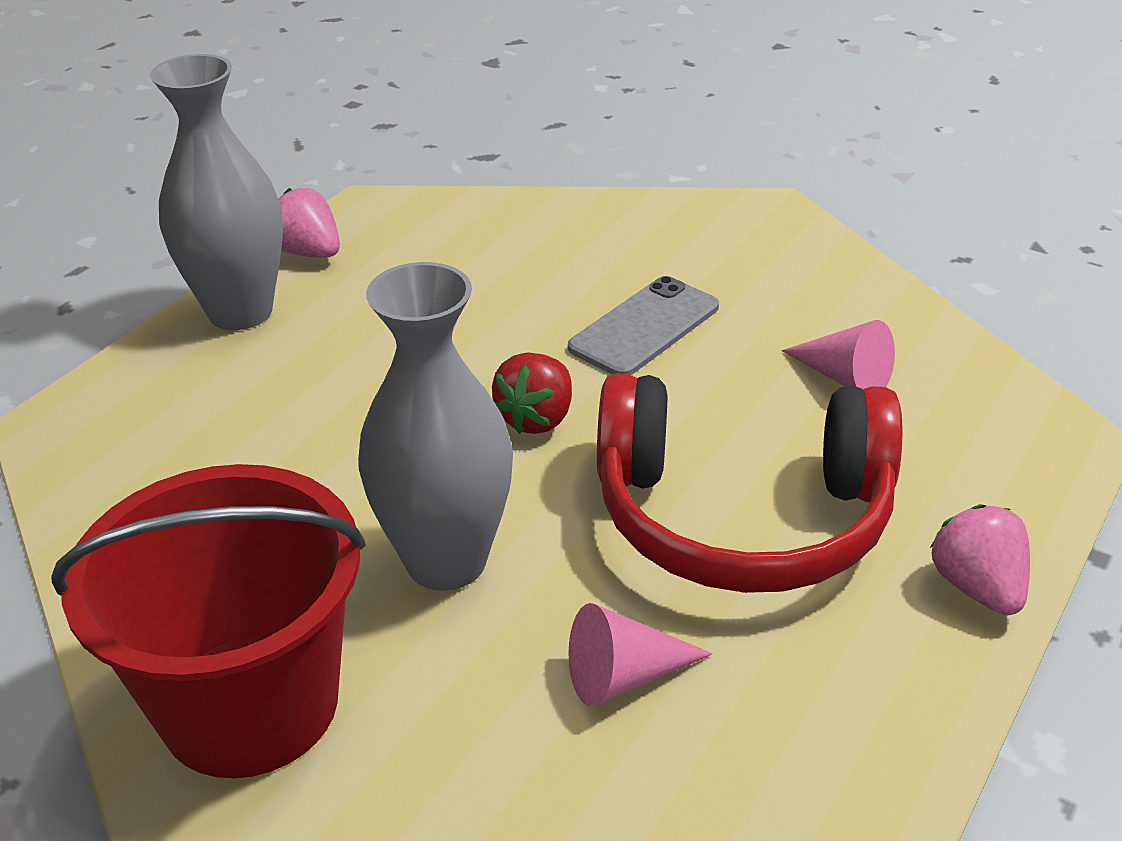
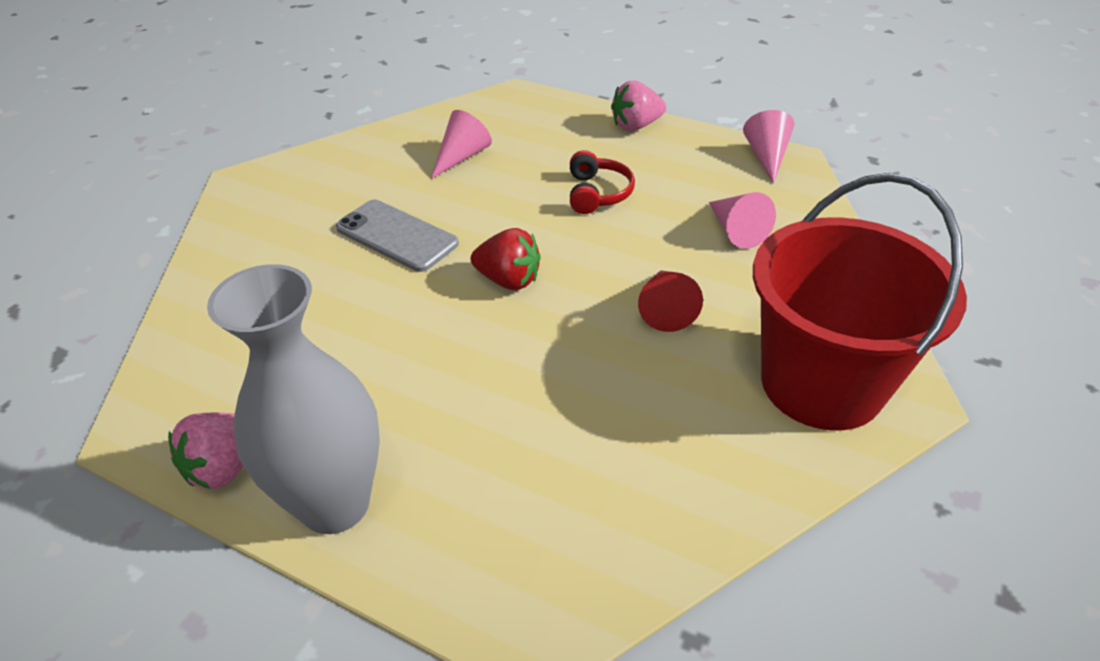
camera: 95 degrees left, 5 degrees up
(446, 561) = (665, 309): grey vase -> red cone
(742, 517) = (597, 193): red headphones -> red headphones, size x0.42
(879, 778) = (766, 157): none -> pink cone

